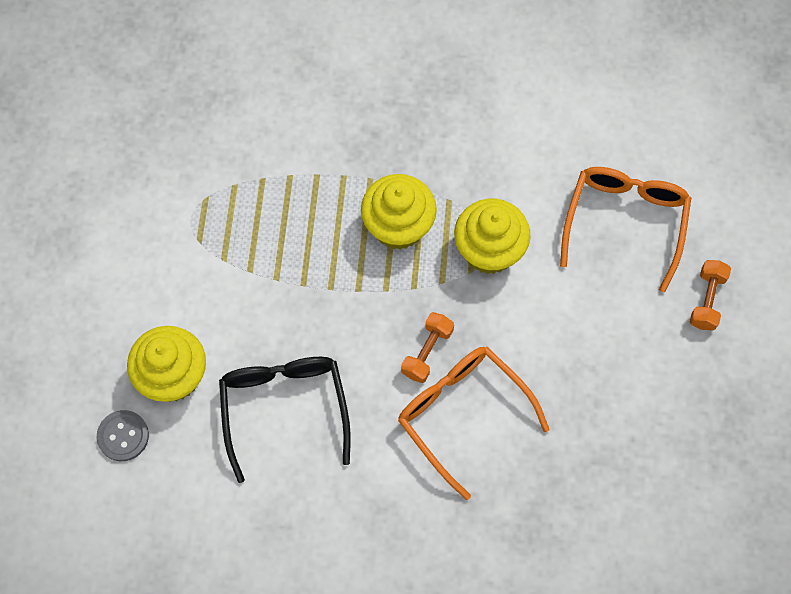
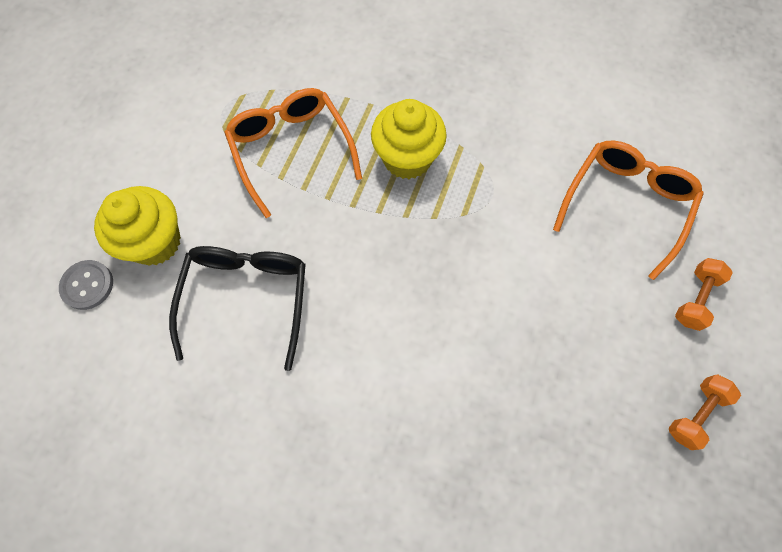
camera: 15 degrees right, 0 degrees up
(427, 352) = (401, 279): orange dumbbell -> orange dumbbell (695, 413)
(463, 414) = (419, 350): orange glasses -> orange glasses (291, 150)
(489, 251) = (487, 199): yellow cupcake -> none

